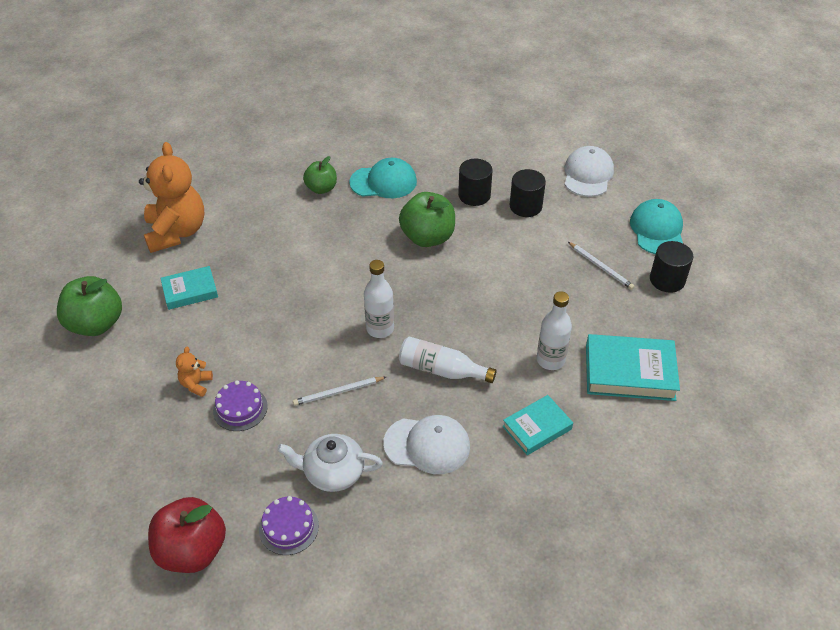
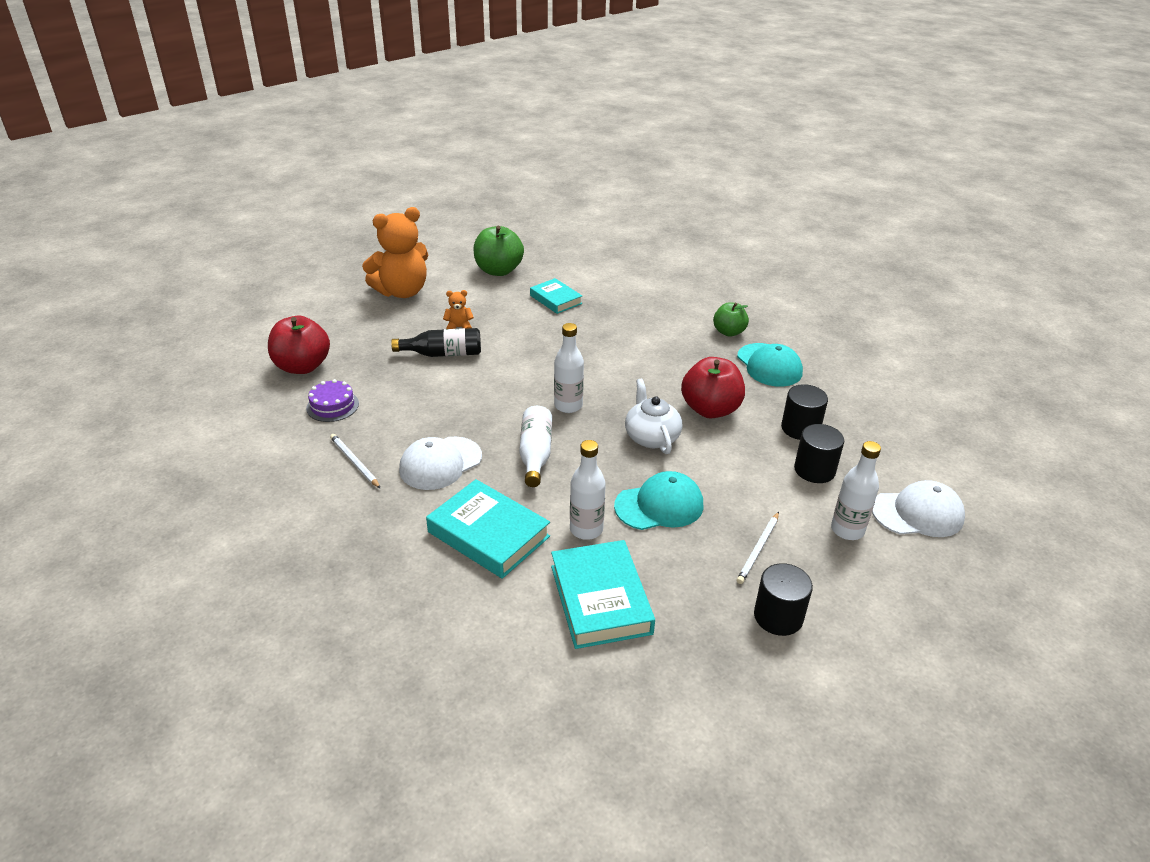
camera: 70 degrees right, 10 degrees down
(176, 232) = (617, 276): orange teddy bear -> orange teddy bear (402, 292)
(240, 408) = (443, 354): purple cake -> black bottle
(332, 472) = (393, 416): white teapot -> white teapot (651, 437)
(338, 392) = (481, 399): white pencil -> white pencil (354, 462)
(427, 237) = (710, 409): green apple -> red apple
(427, 445) = (440, 463): white cap -> white cap turned 60 degrees clockwise
(537, 428) = (488, 534): turquoise book -> turquoise book, size x1.60
(594, 214) = (847, 530): none -> white bottle
(657, 230) = (866, 595): turquoise cap -> turquoise cap (659, 505)

